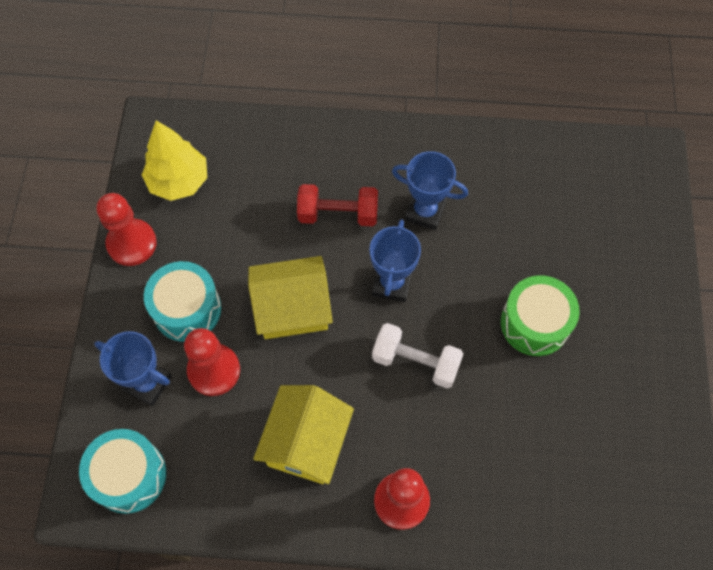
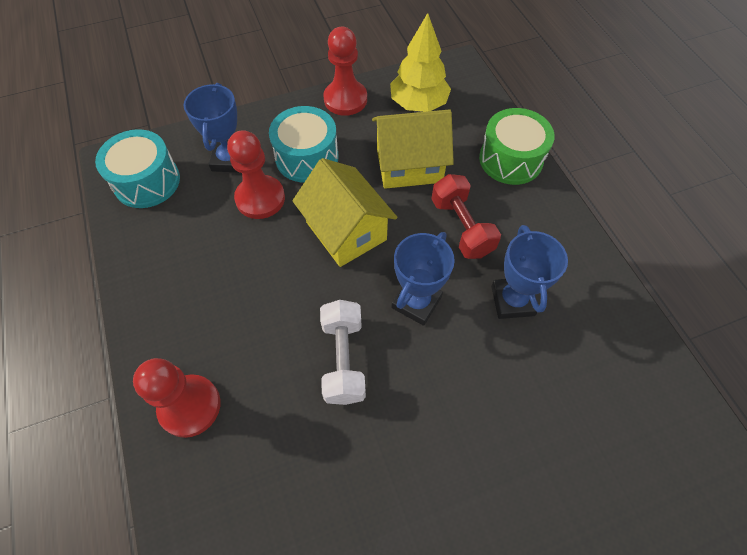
camera: 65 degrees right, 5 degrees down
(306, 443) = (220, 296): yellow house -> yellow house (409, 165)
(391, 283) = (416, 302): blue trophy -> blue trophy turned 45 degrees counterclockwise
(535, 323) = (450, 469): green drum -> green drum (510, 159)

